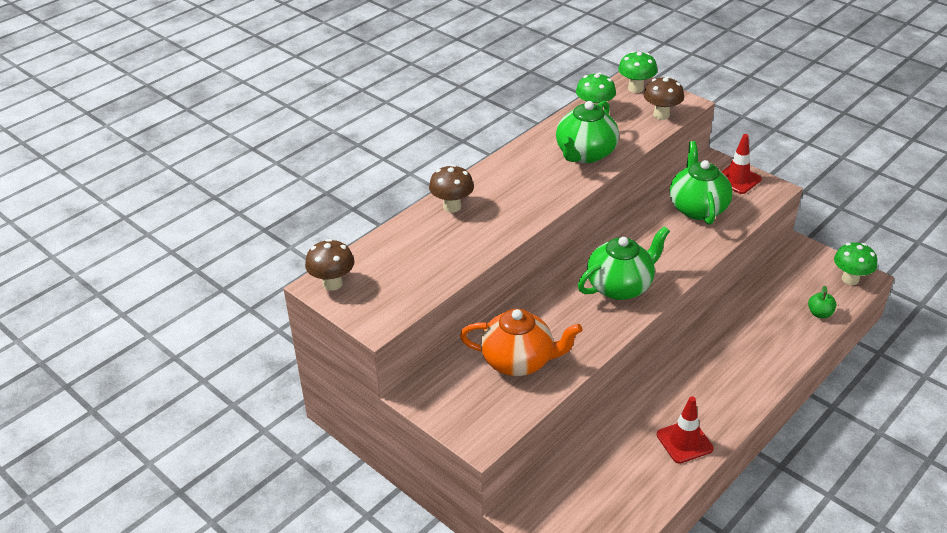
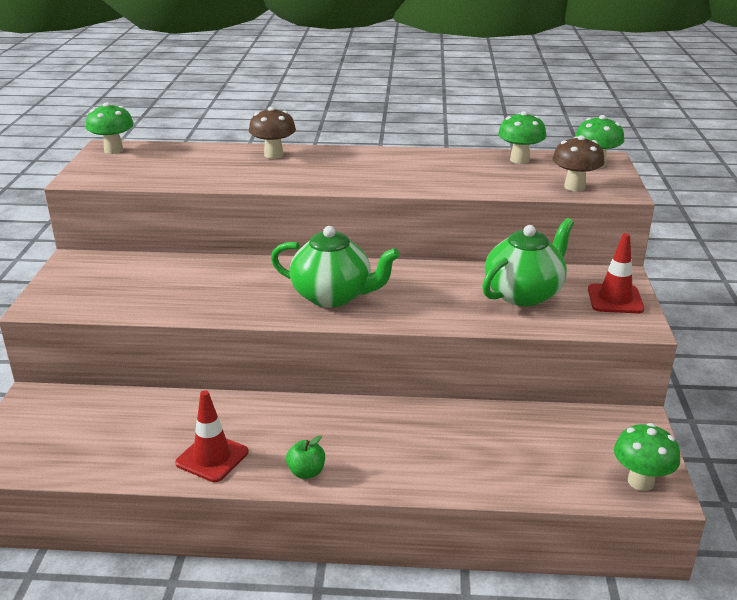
camera: 50 degrees right, 10 degrees down
(332, 283) = (113, 150): brown mushroom -> green mushroom
(518, 361) = (163, 286): orange teapot -> none
(585, 154) = (442, 176): green teapot -> none
(819, 313) = (540, 479): green apple -> green apple (306, 472)

